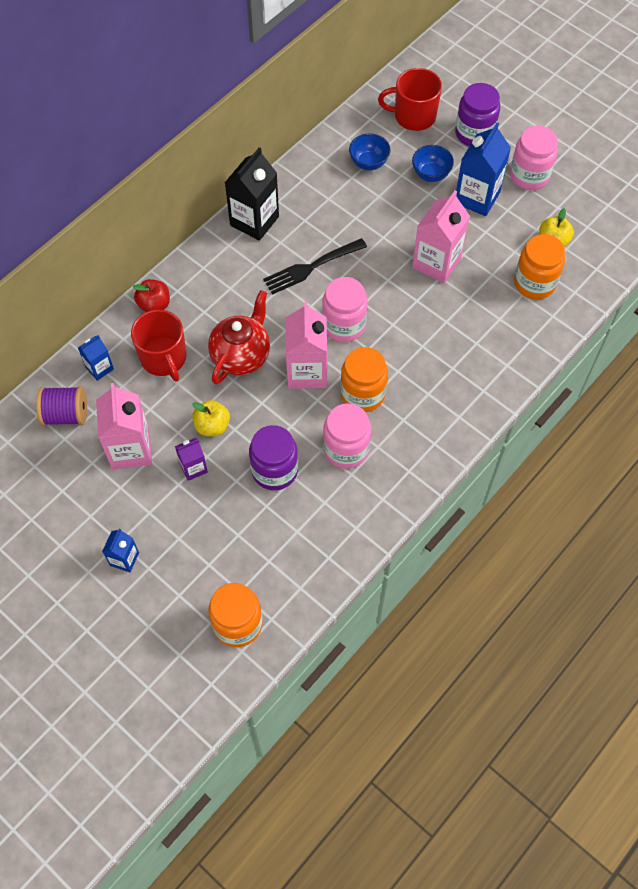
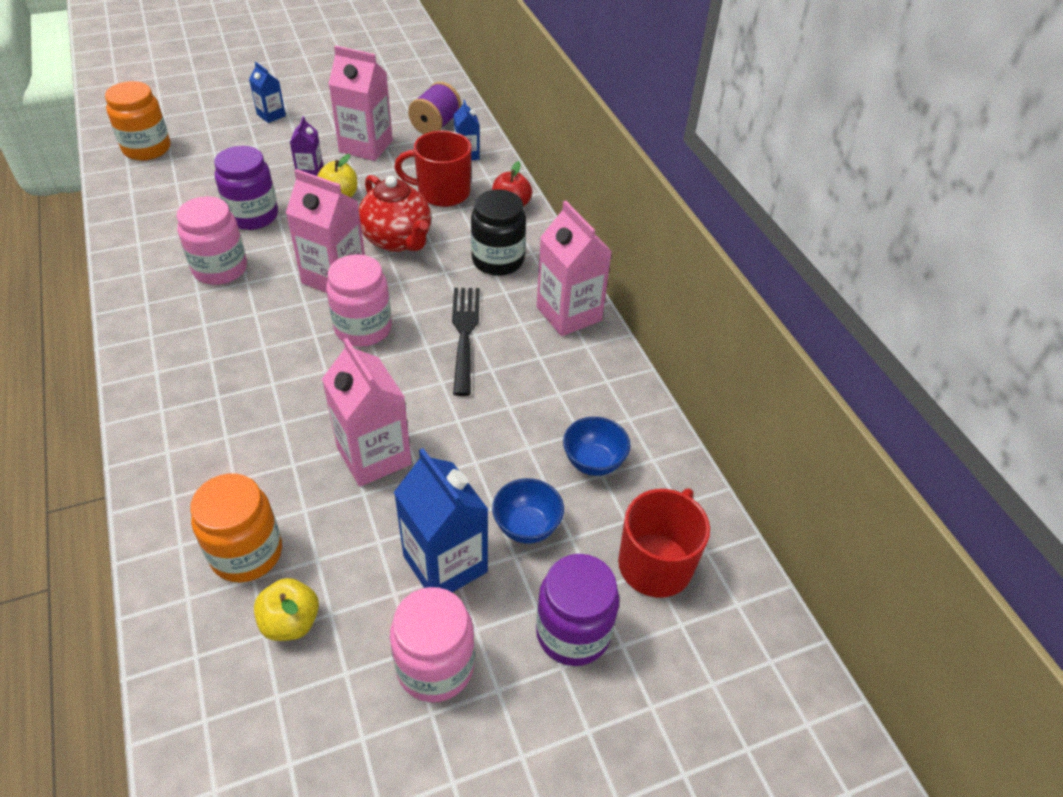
camera: 115 degrees right, 15 degrees down
(225, 283) = (498, 260): none -> black jar
(254, 221) = (569, 314): black carton -> pink carton
(362, 394) = (266, 307): orange jar -> none

